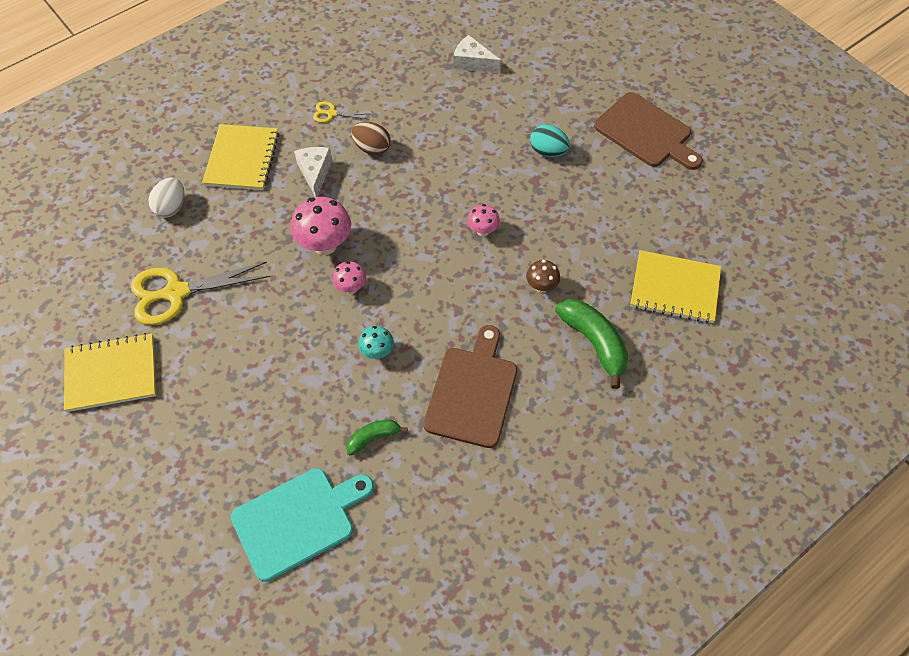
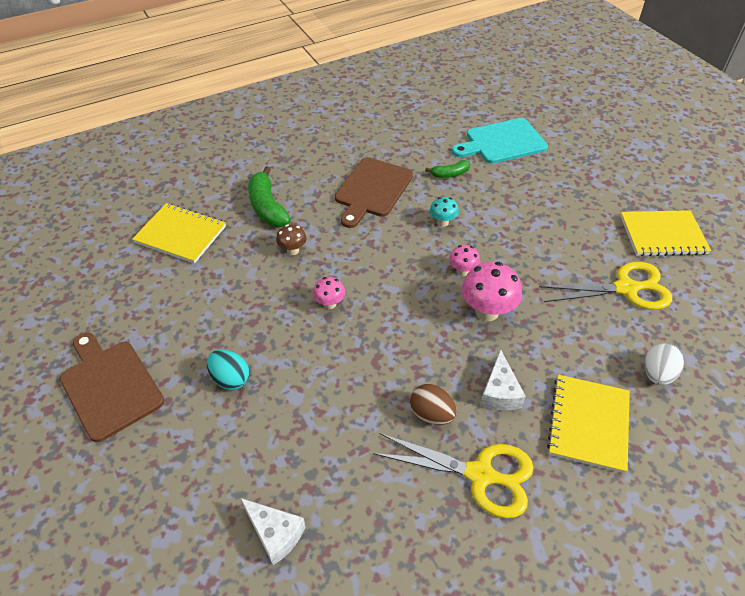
camera: 170 degrees left, 10 degrees down
(331, 113) = (480, 475): yellow scissors -> yellow scissors, size x2.15

